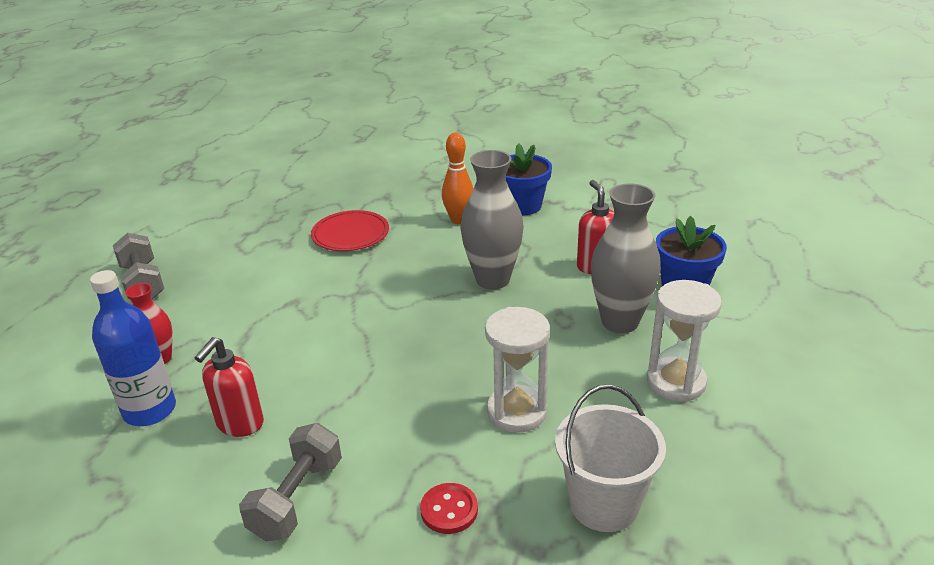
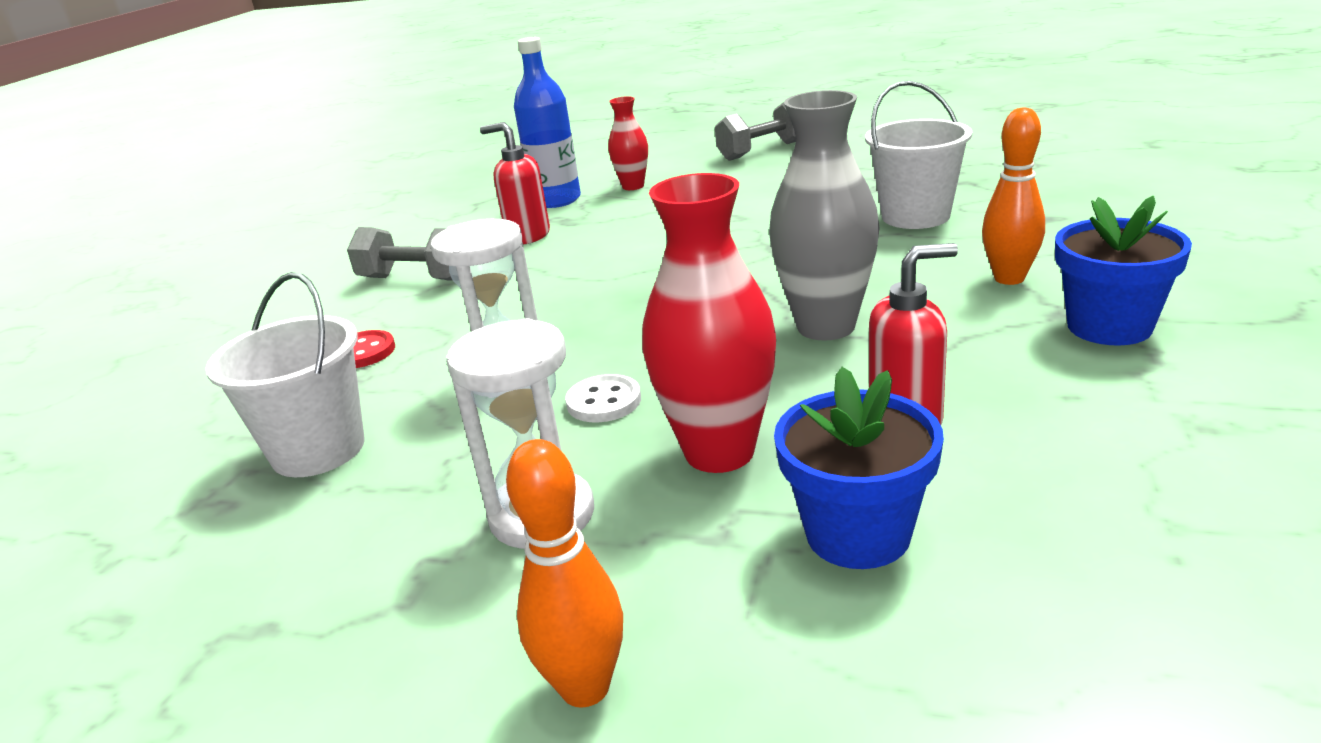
camera: 90 degrees right, 5 degrees down
(350, 234) = (915, 216): red plate -> white bucket
(561, 364) = (604, 401): none -> white button
(620, 322) = (719, 452): grey vase -> red vase
(791, 361) = (585, 687): none -> orange bowling pin

